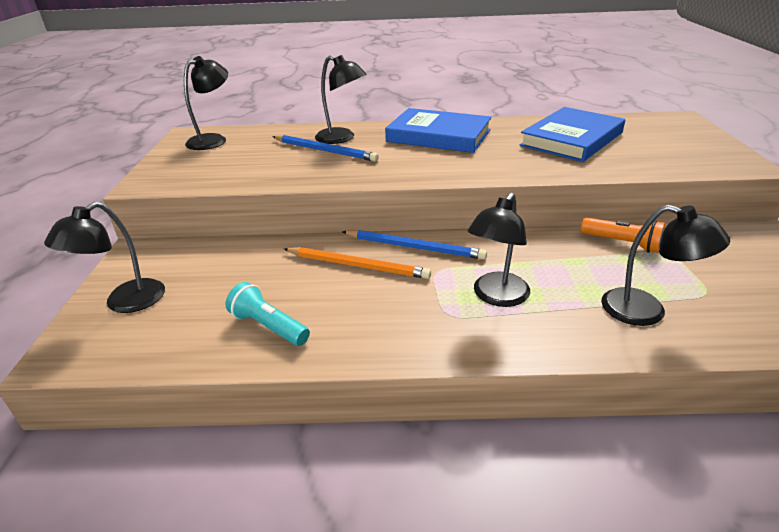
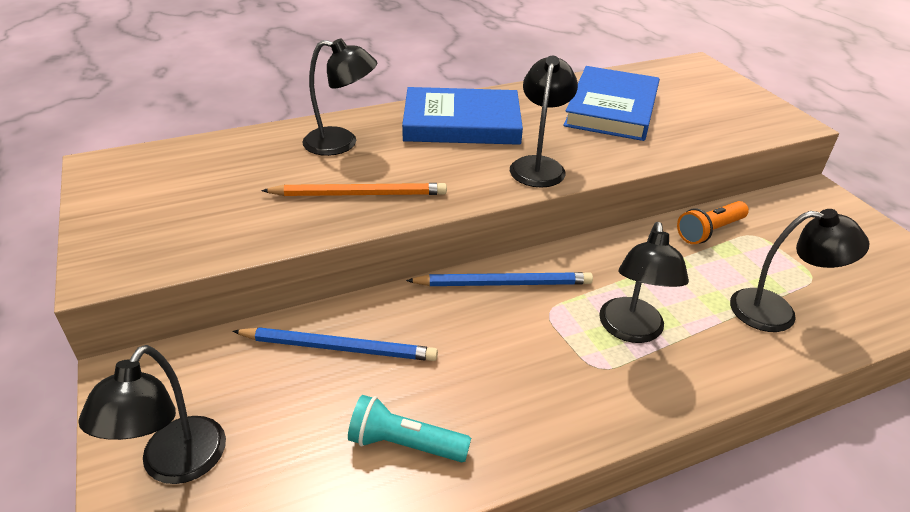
camera: 25 degrees left, 5 degrees up
(213, 140) = (152, 172): black lamp -> black lamp (539, 165)
(325, 151) = (334, 168): blue pencil -> blue pencil (339, 347)
(357, 265) = (454, 325): orange pencil -> orange pencil (359, 194)
(622, 243) = (709, 231): orange flashlight -> orange flashlight turned 135 degrees clockwise

